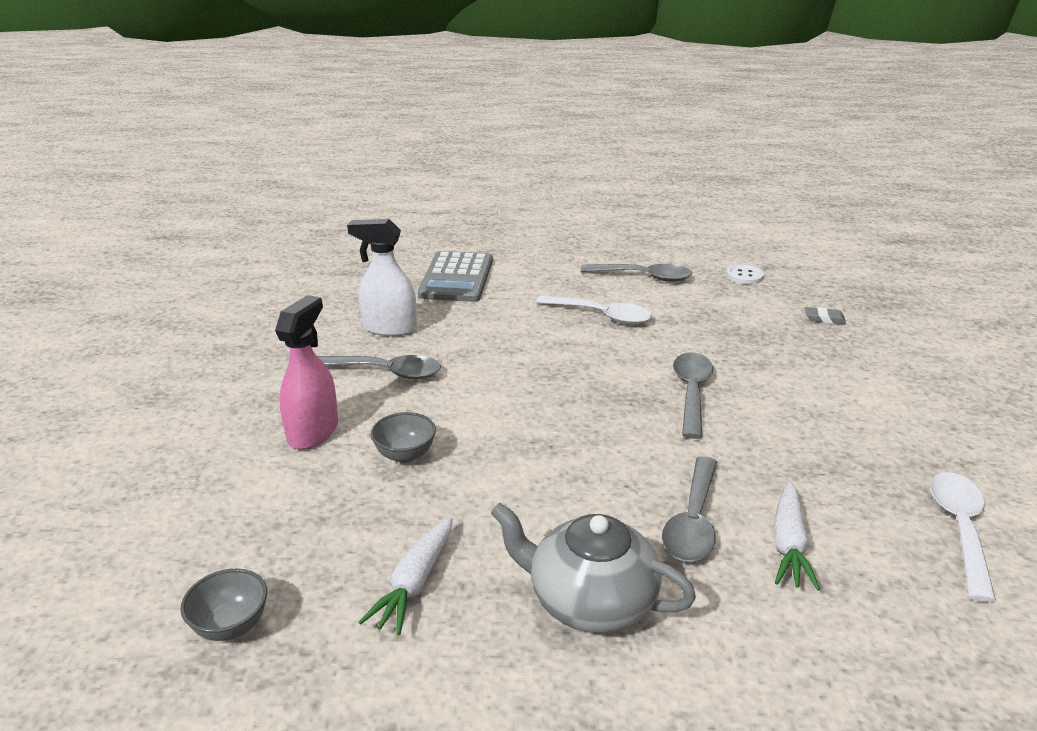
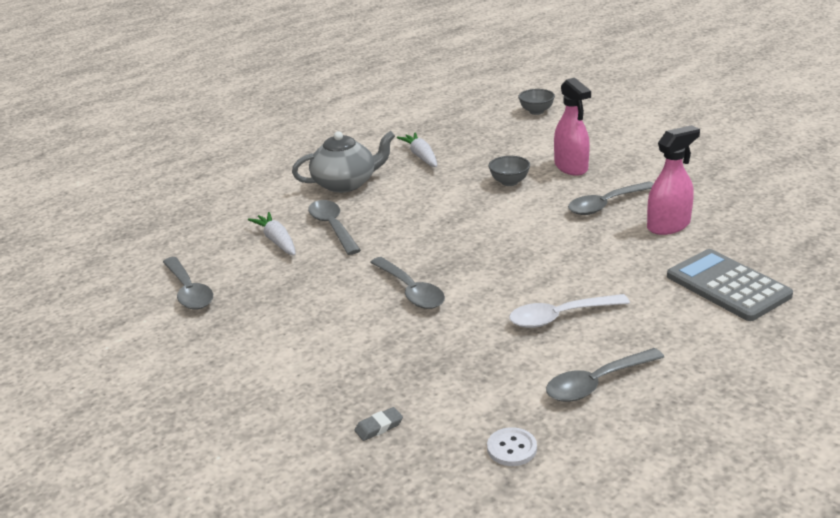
camera: 140 degrees right, 0 degrees up
(231, 625) = (462, 122): grey bowl -> grey bowl (536, 111)
(389, 328) = (668, 225): white spray bottle -> pink spray bottle
(959, 529) = (189, 291): white spoon -> grey spoon

